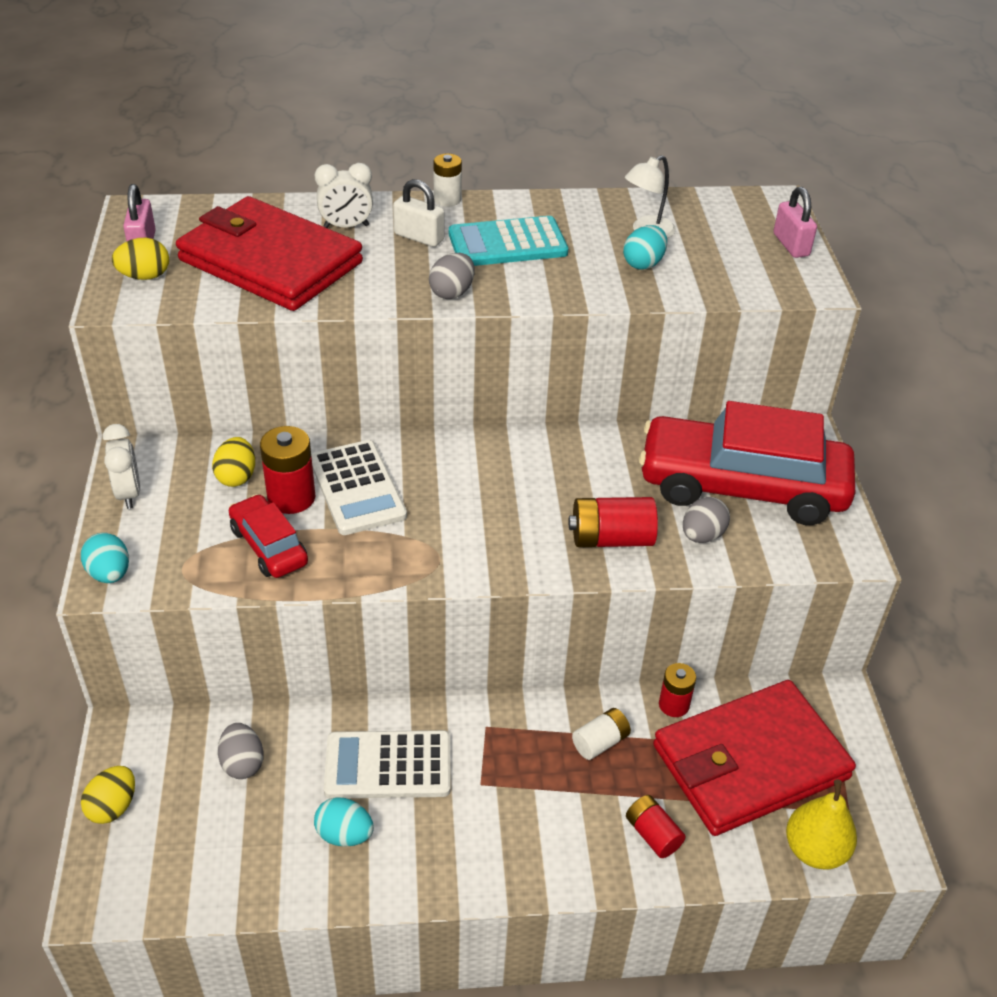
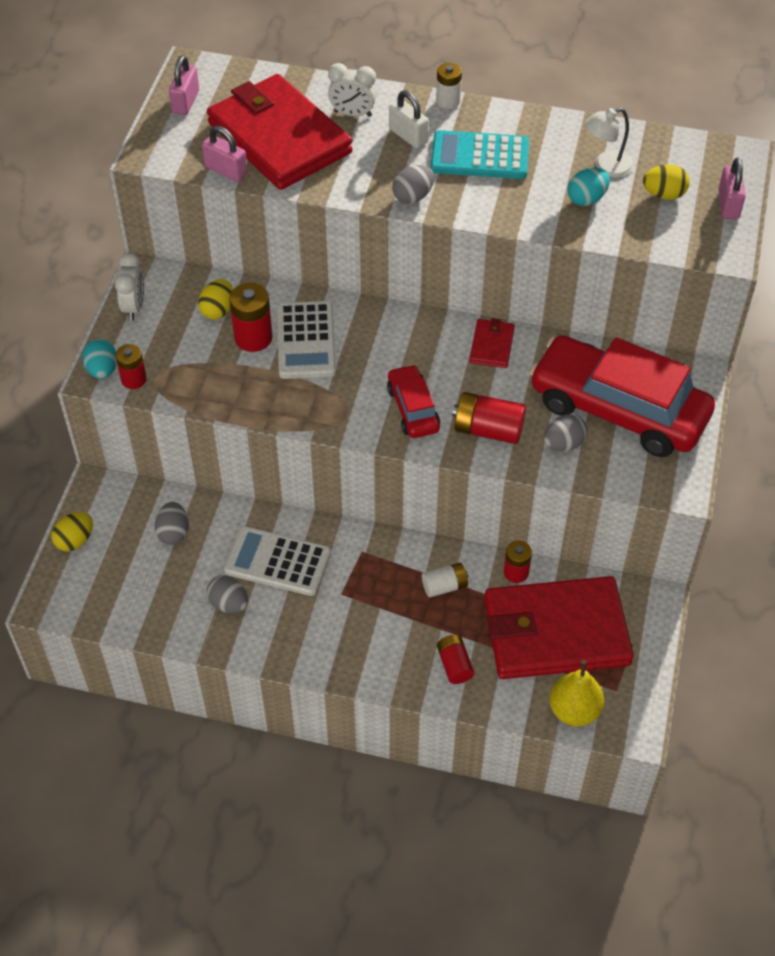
camera: 20 degrees right, 10 degrees up
(145, 276) = (178, 134): yellow egg -> yellow egg (664, 194)
(155, 576) = (134, 379): none -> red battery
(219, 303) = (226, 170): none -> pink padlock
(269, 546) = (223, 374): red car -> red car (413, 409)
(344, 834) = (229, 604): turquoise egg -> grey egg
(573, 450) = (492, 345): none -> red wallet

